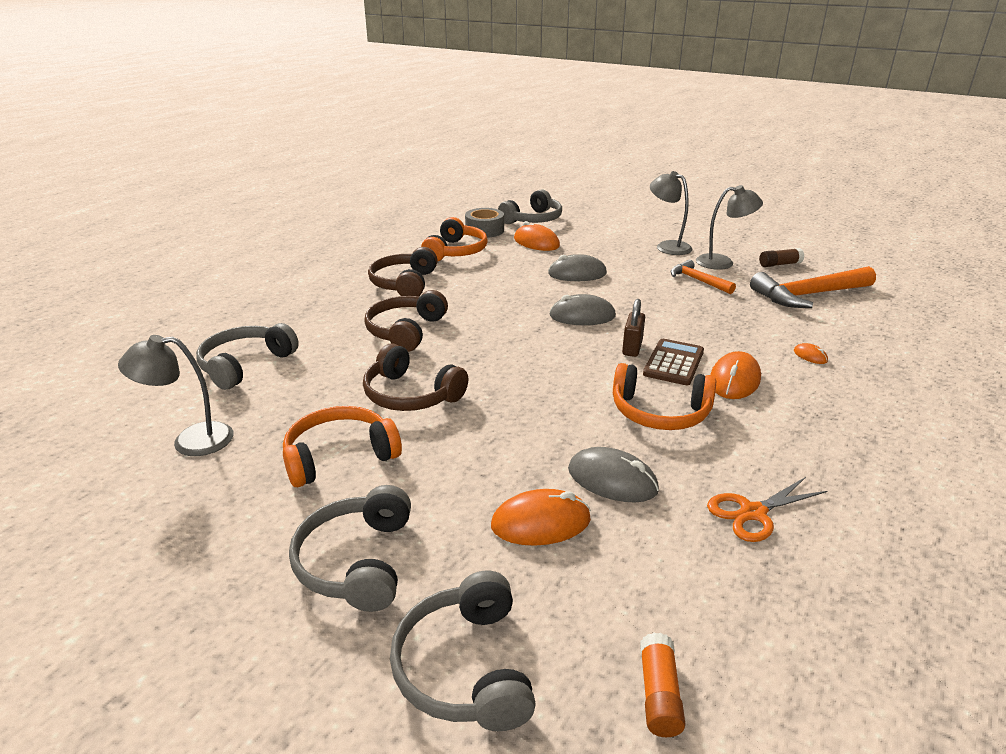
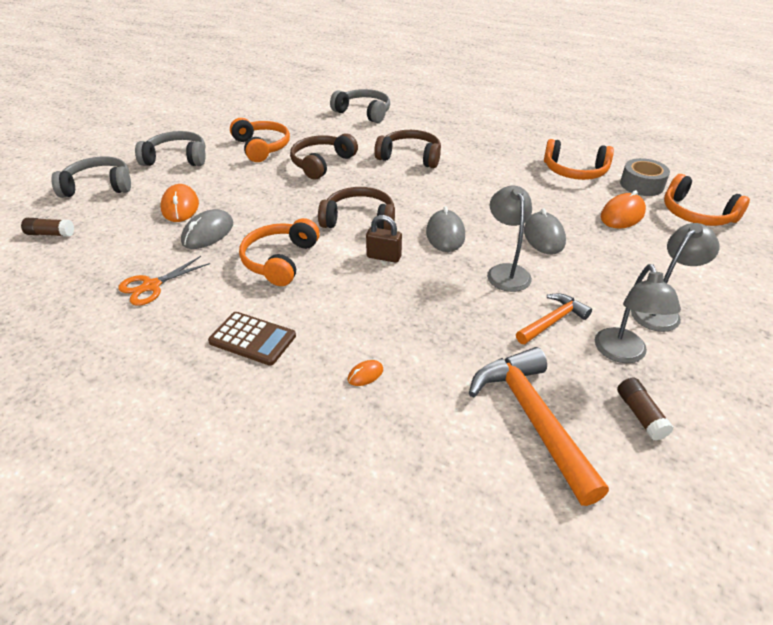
camera: 90 degrees right, 10 degrees up
(190, 440) = (287, 110): grey lamp -> grey lamp (506, 272)
(404, 284) = (494, 152): brown headphones -> brown headphones (359, 220)
(533, 219) = (696, 214): grey headphones -> orange headphones
(659, 694) = (50, 234): orange glue stick -> brown glue stick
(673, 363) = (356, 277): brown calculator -> brown calculator (252, 339)
(734, 380) = (322, 309): orange mouse -> none
(753, 513) = (151, 286): orange scissors -> orange scissors turned 105 degrees counterclockwise

